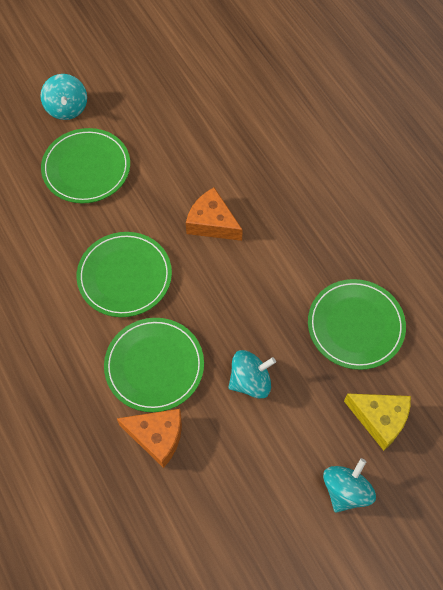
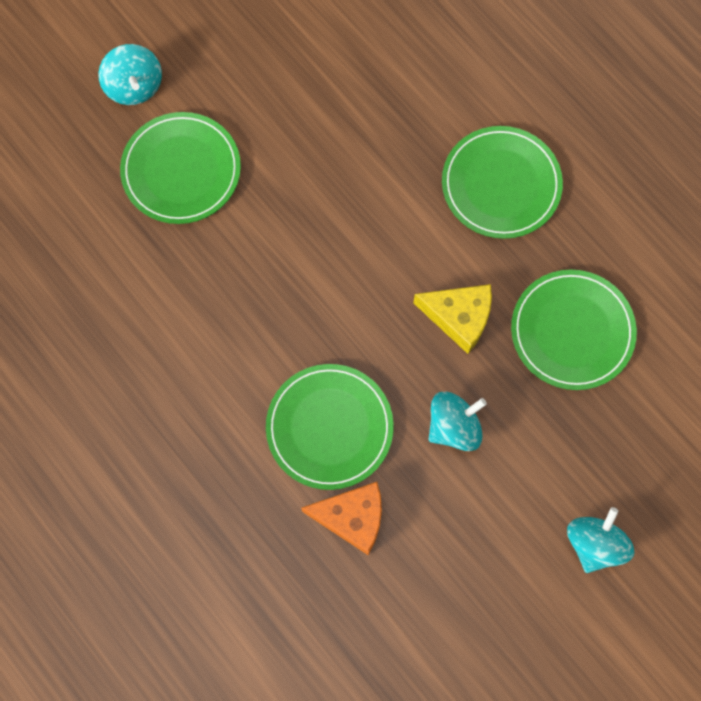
camera: 10 degrees left, 10 degrees up
(124, 276) = (266, 314): green plate -> green plate (501, 184)
(212, 223) = (364, 221): orange cheese -> none
(380, 419) = (621, 447): yellow cheese -> yellow cheese (459, 317)

